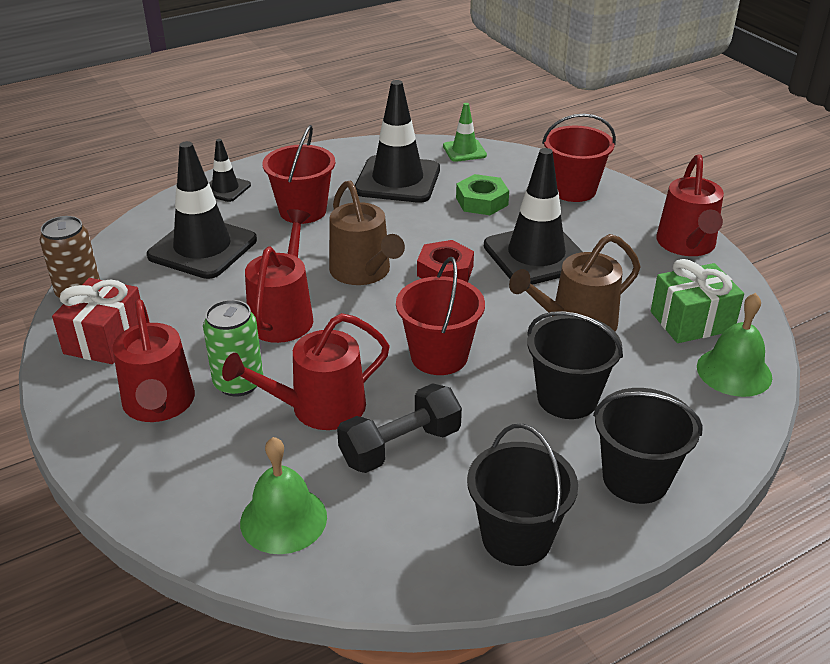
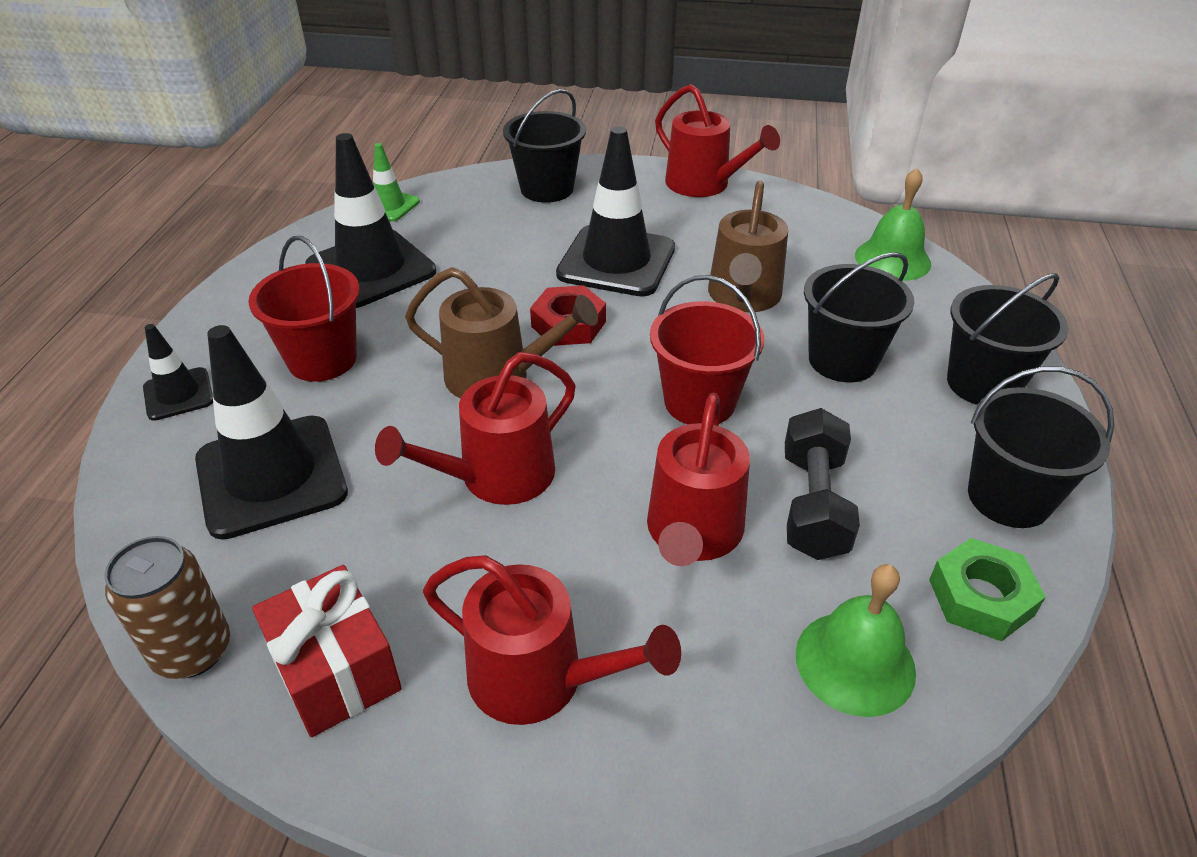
camera: 50 degrees left, 5 degrees up
(238, 383) = (578, 579): green can -> none
(283, 315) = (497, 476): red watering can -> red watering can turned 90 degrees counterclockwise
(481, 201) = (488, 242): green nut -> green nut (980, 597)
(573, 190) = (547, 189): red bucket -> black bucket
(691, 321) = (807, 241): green gift -> none

